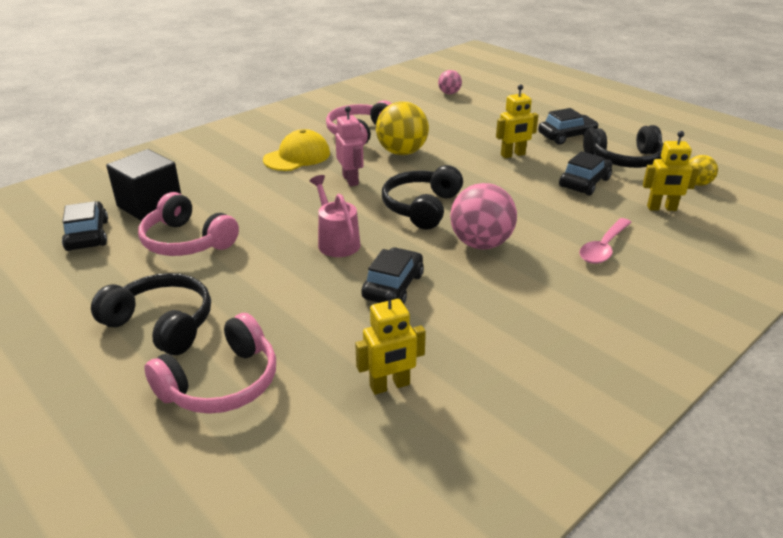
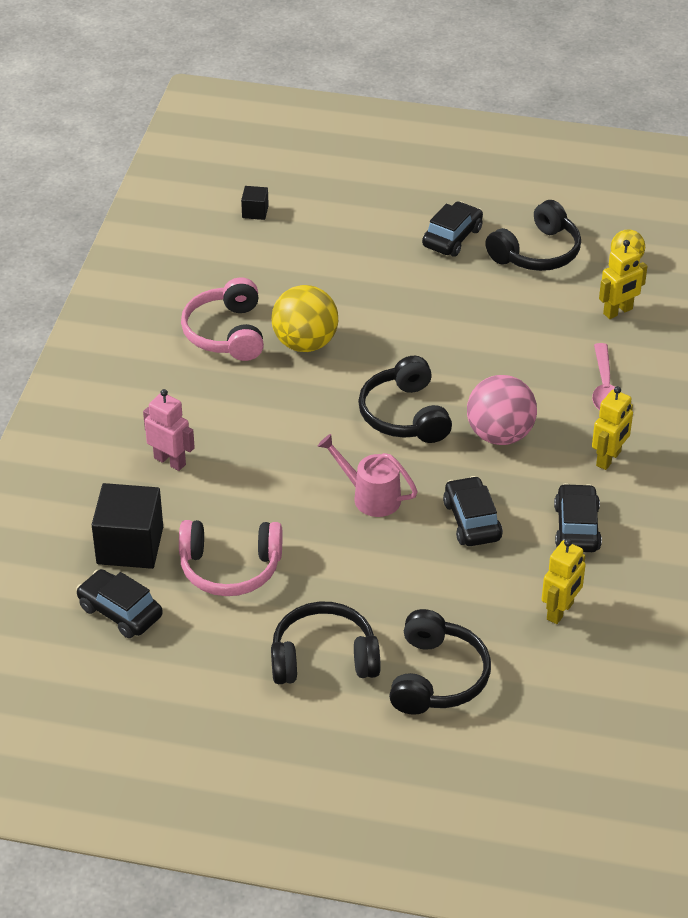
camera: 35 degrees left, 10 degrees up
(221, 383) = (437, 677): pink headphones -> black headphones
(297, 156) = (199, 402): yellow cap -> none
(350, 180) = (296, 410): pink robot -> pink robot (170, 461)
(449, 93) = (255, 212): pink ball -> black cube
(513, 155) = (423, 294): yellow robot -> yellow robot (609, 459)
(584, 183) = (525, 306): black car -> black car (576, 527)

